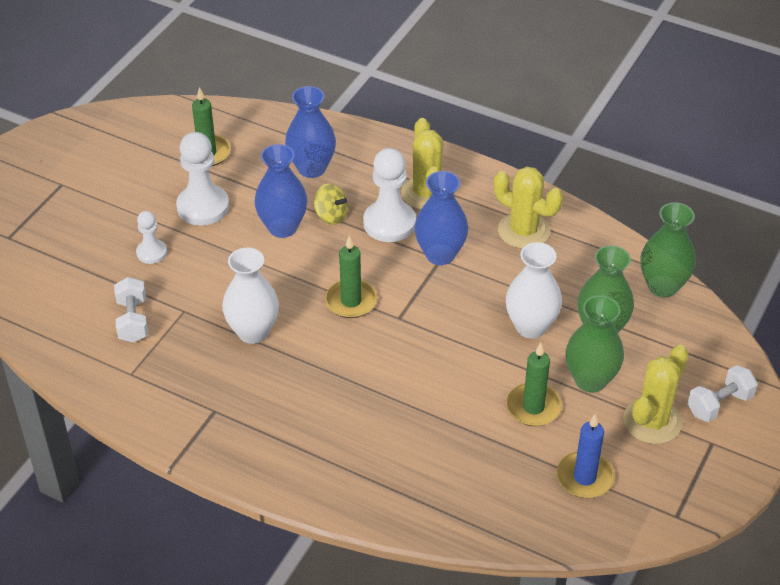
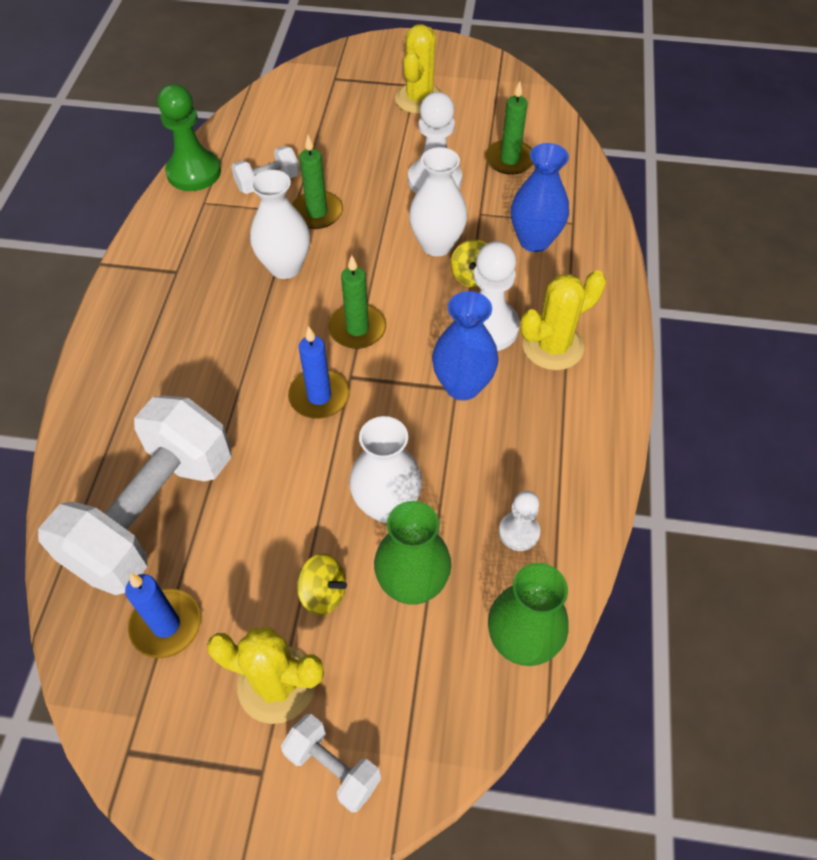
camera: 70 degrees right, 10 degrees up
(82, 373) = (194, 172): none -> green pawn
(151, 252) = (357, 166): white pawn -> white pawn (519, 532)
(282, 227) = (437, 245): blue vase -> white vase
(411, 342) = (319, 396): none -> blue candle
(482, 470) = (153, 514): none -> white dumbbell
(523, 231) = (542, 457): yellow cactus -> yellow cactus (419, 99)
(533, 407) = (260, 541): green candle -> green candle (317, 212)
(590, 380) = (323, 593): green vase -> yellow spinning top

